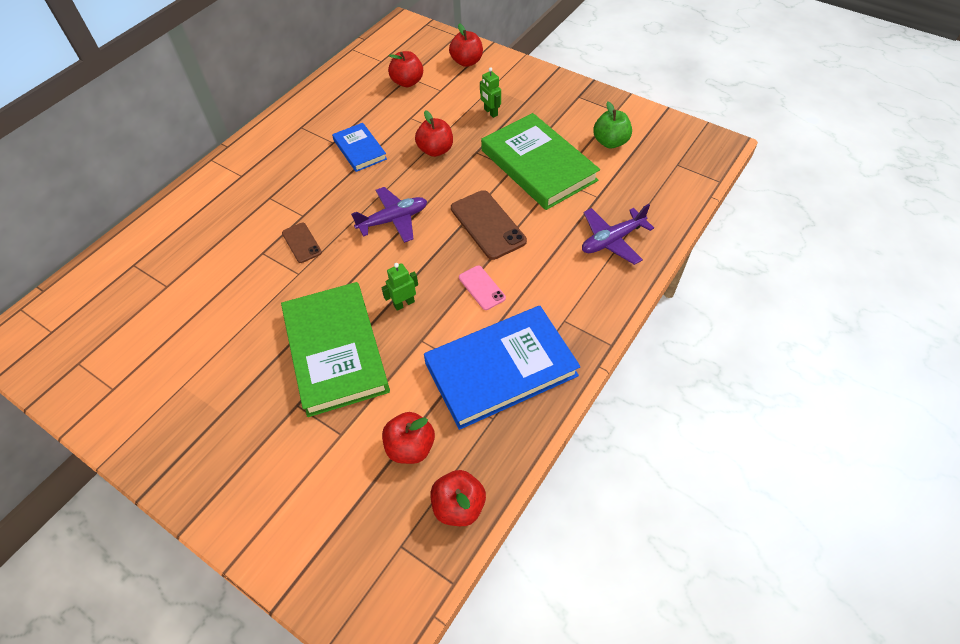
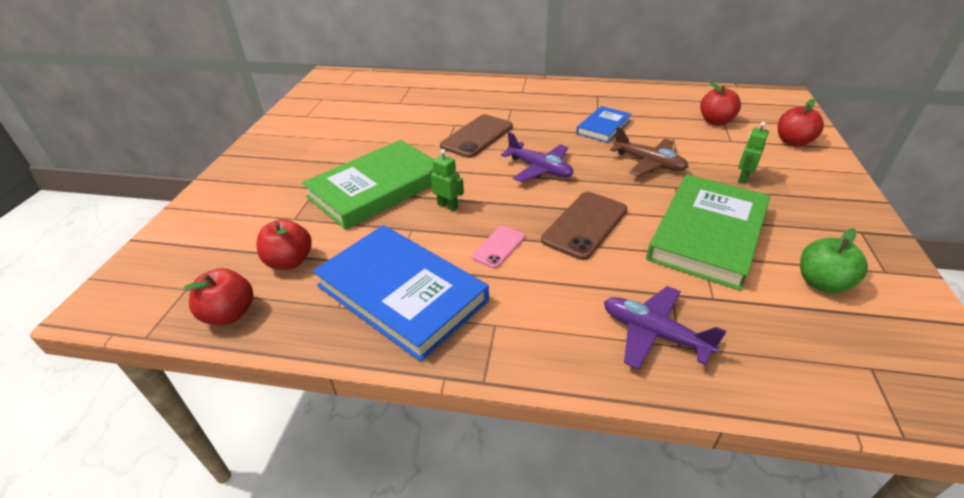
camera: 65 degrees right, 15 degrees down
(302, 243) = (477, 136): brown phone -> brown phone, size x1.76
(435, 150) = (649, 163): red apple -> brown plane

